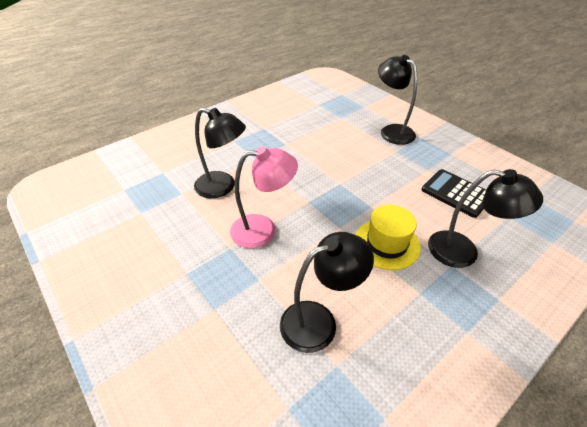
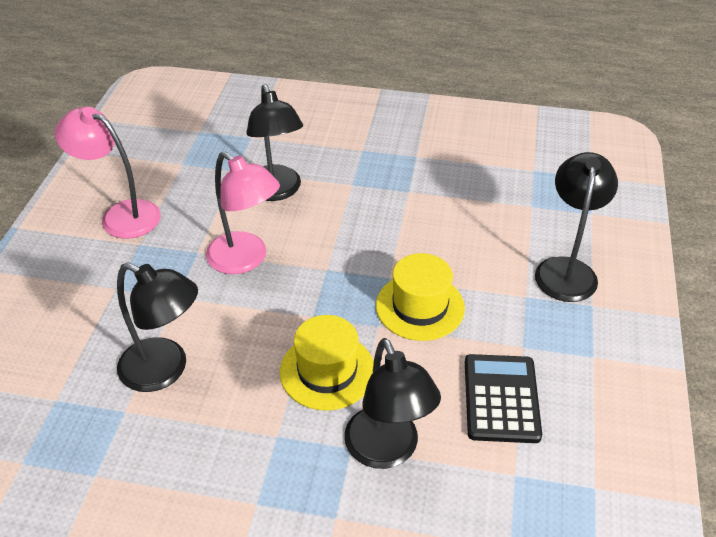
camera: 50 degrees right, 0 degrees up
(146, 268) = (121, 215): none -> pink lamp
(371, 185) = (420, 306): none -> yellow hat

